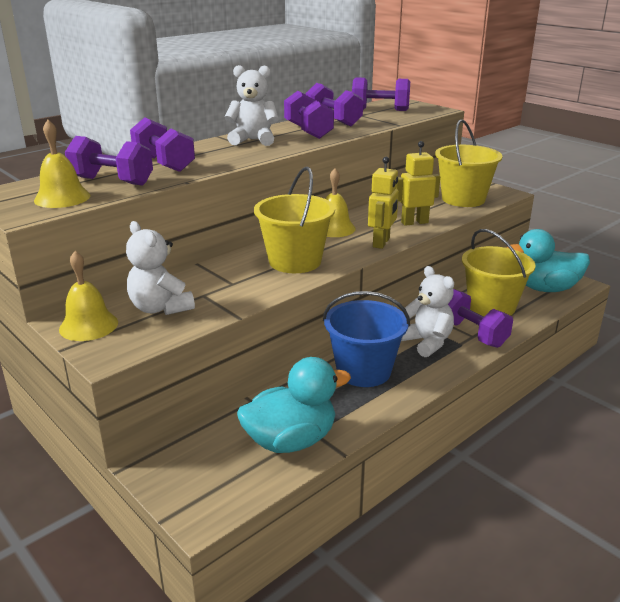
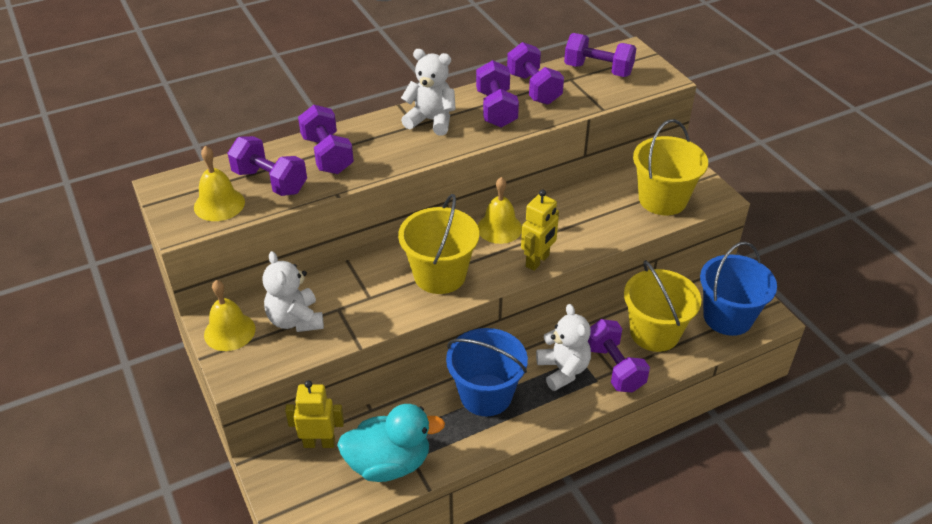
camera: 15 degrees right, 15 degrees up
(414, 222) = (588, 232): yellow robot -> yellow robot (319, 443)
(545, 288) = (727, 317): turquoise duck -> blue bucket

